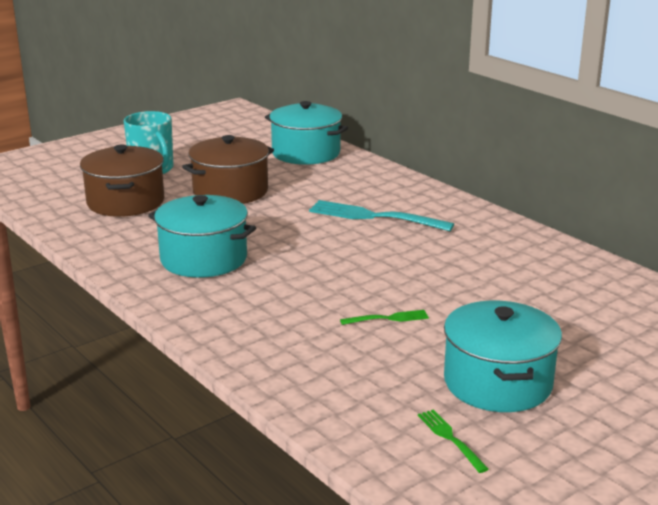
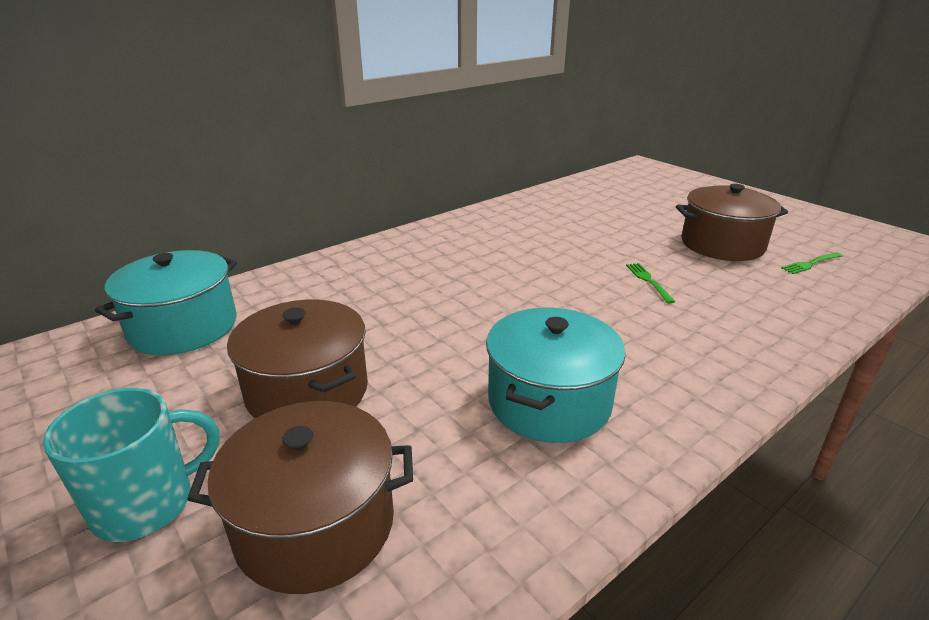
camera: 90 degrees left, 5 degrees up
(374, 217) = (420, 282): turquoise fork -> none
(497, 383) = (722, 244): turquoise pot -> brown pot

